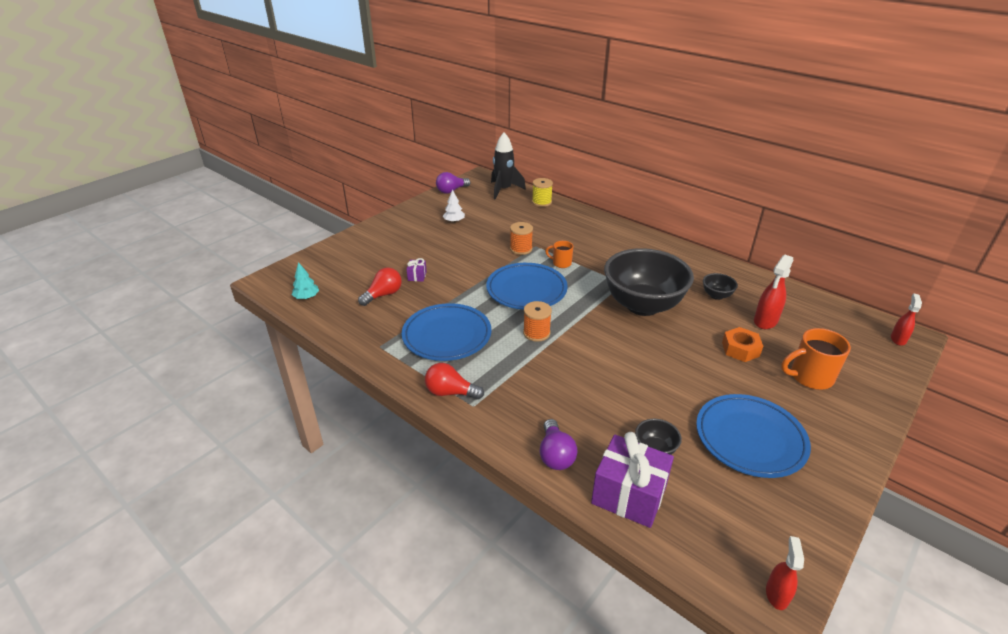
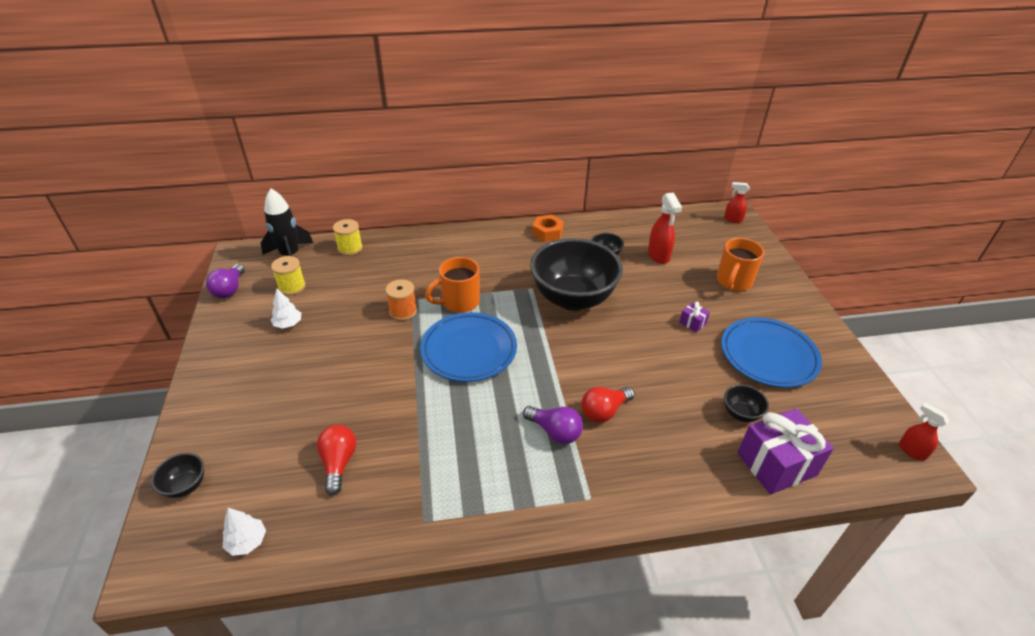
camera: 50 degrees left, 5 degrees up
(307, 297) = (247, 541): turquoise tree -> white tree
(318, 260) = (185, 486): none -> black bowl
(417, 276) = (343, 414): purple gift -> purple gift (692, 323)
(447, 335) = (469, 452): blue plate -> none
(450, 392) = (556, 504): red light bulb -> red light bulb (604, 411)
(482, 205) = (292, 287): none -> yellow spool
(536, 333) = (537, 385): orange spool -> none
(555, 455) = (700, 480): purple light bulb -> purple light bulb (555, 431)
(561, 263) = (459, 302): orange mug -> orange mug, size x1.71
(740, 349) = (676, 290): orange nut -> orange nut (547, 233)
(898, 339) = (733, 219): red spray bottle -> red spray bottle turned 45 degrees counterclockwise

